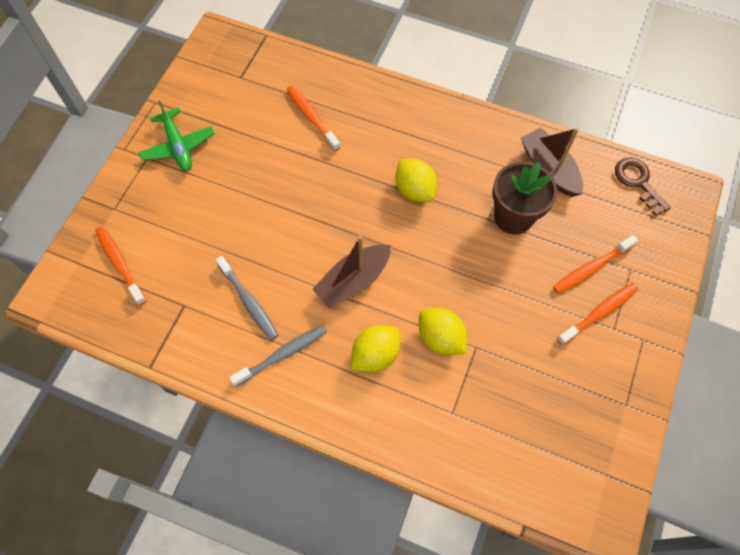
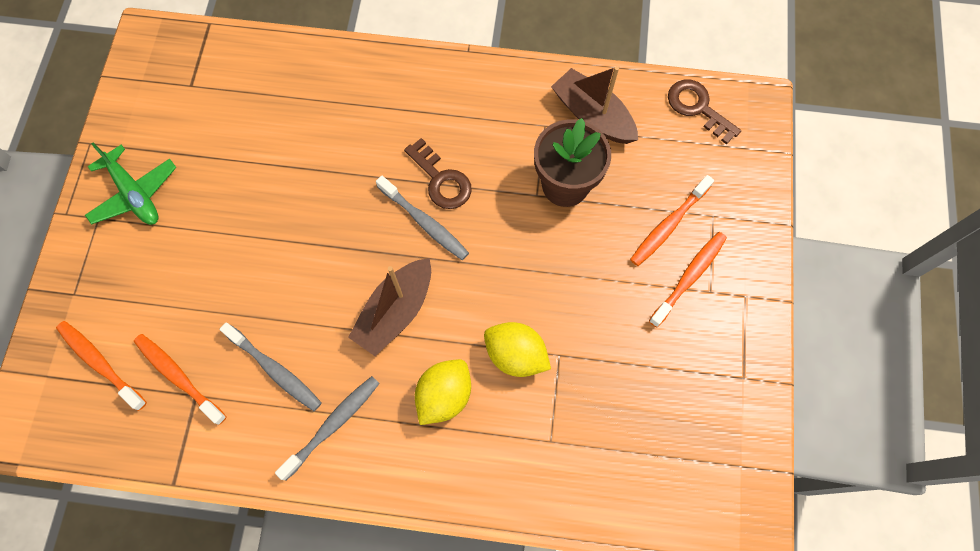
camera: 15 degrees left, 5 degrees up
(312, 118) = (294, 118): orange toothbrush -> orange toothbrush (179, 377)
(393, 219) = (424, 222): none -> grey toothbrush
(414, 190) = (441, 180): yellow lemon -> brown key

